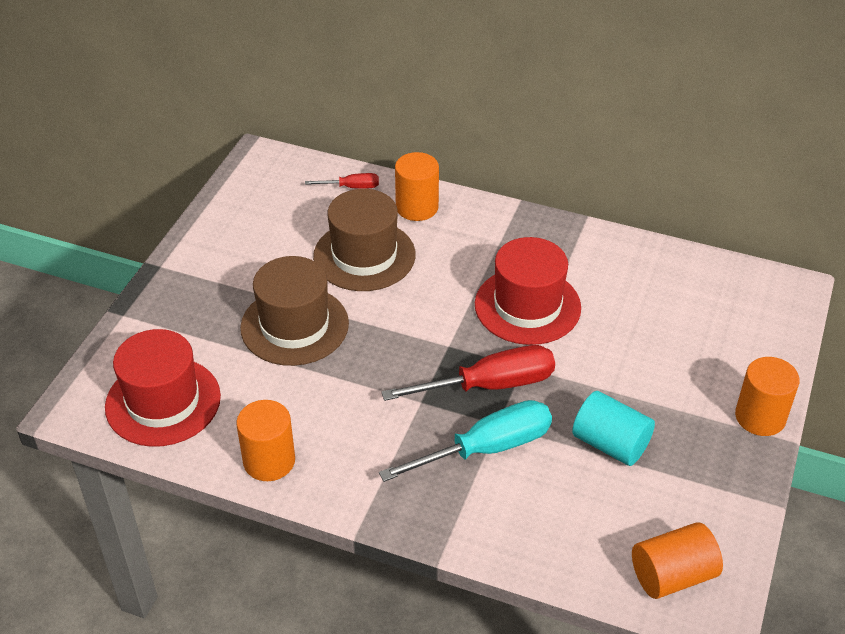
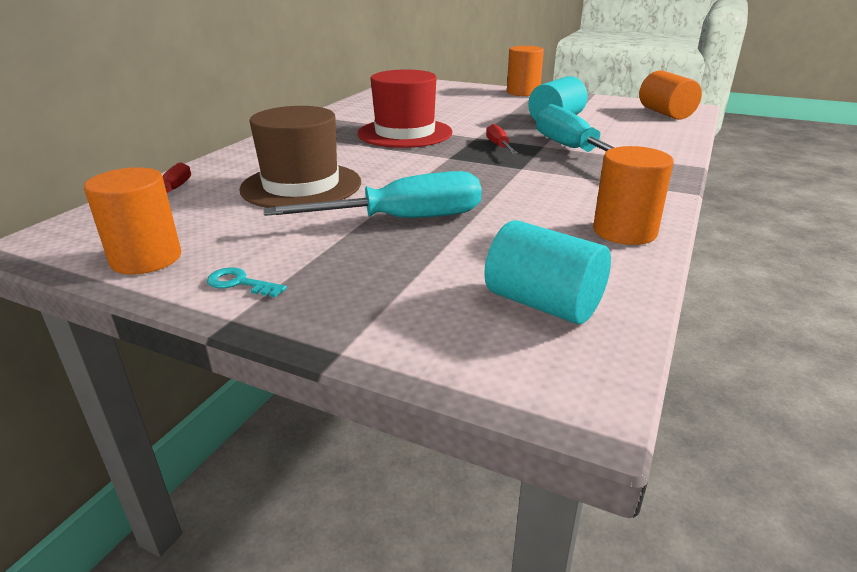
camera: 85 degrees left, 15 degrees down
(163, 401) = (543, 303): red hat -> turquoise cylinder
(200, 260) = (240, 283): none -> turquoise key
(294, 325) = (405, 219): brown hat -> turquoise screwdriver
(417, 207) = (240, 163): orange cylinder -> orange cylinder (146, 259)
(491, 385) = (499, 146): red screwdriver -> red screwdriver, size x0.49

